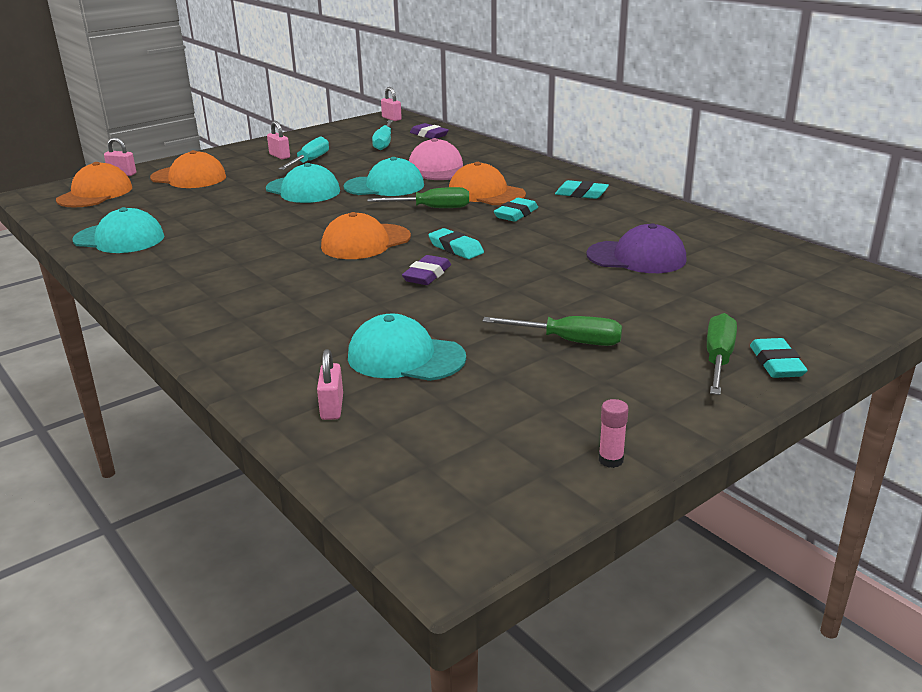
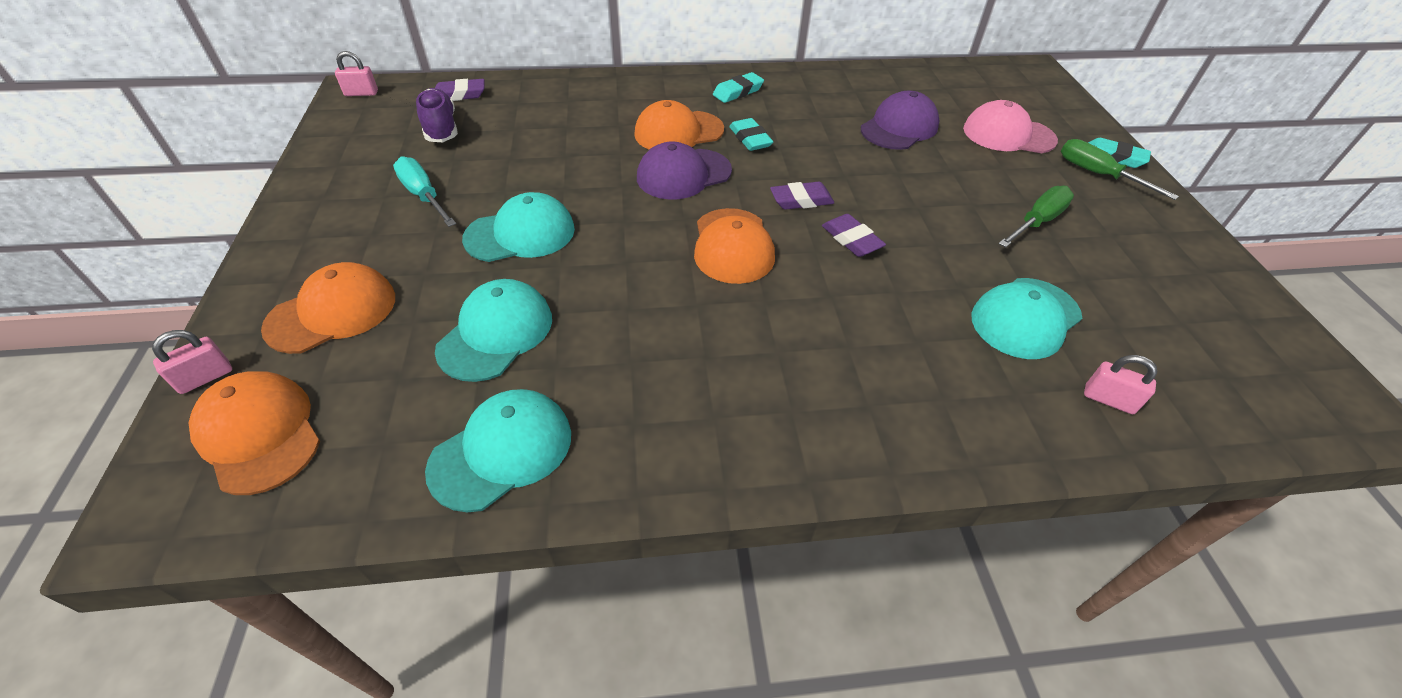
camera: 60 degrees left, 20 degrees up
(279, 156) = (366, 210): pink padlock -> none
(384, 143) = (441, 128): turquoise screwdriver -> purple shoe
(384, 186) = (582, 177): turquoise cap -> turquoise cap (496, 333)
(432, 208) = (683, 174): green screwdriver -> purple cap
(438, 168) = (573, 129): pink cap -> pink cap (1008, 135)
(456, 248) = (801, 200): turquoise eraser -> purple eraser
(611, 460) = (1234, 282): pink glue stick -> none

